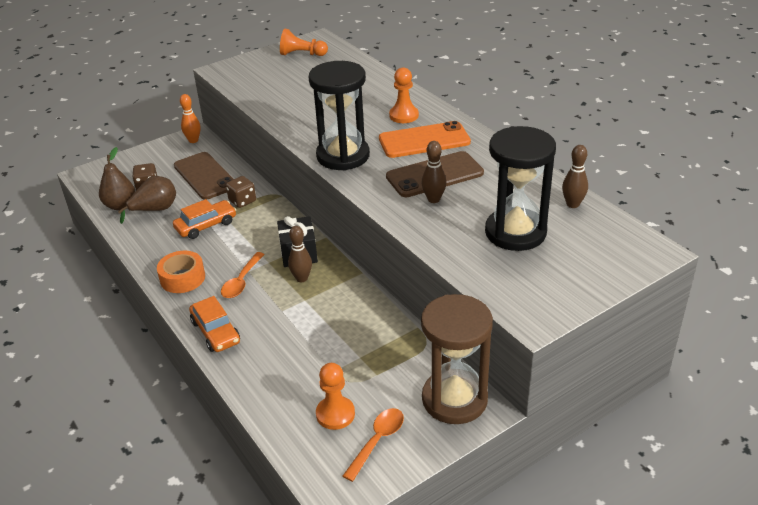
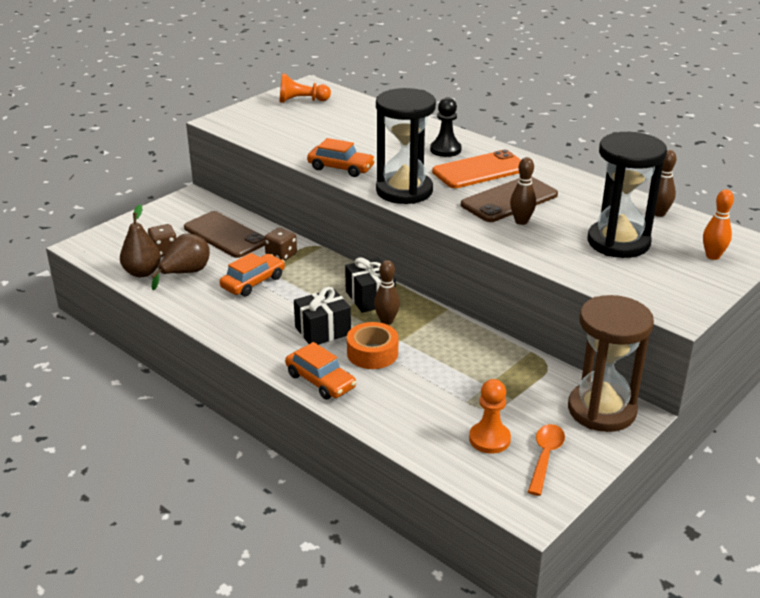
camera: 15 degrees left, 5 degrees down
(182, 278) = (255, 335): orange tape -> orange tape (372, 353)
(193, 140) = (192, 202): orange bowling pin -> orange bowling pin (712, 256)
(242, 281) = (323, 331): orange spoon -> black gift
(299, 127) = (341, 168): none -> orange car
(404, 115) = (445, 150): orange pawn -> black pawn

